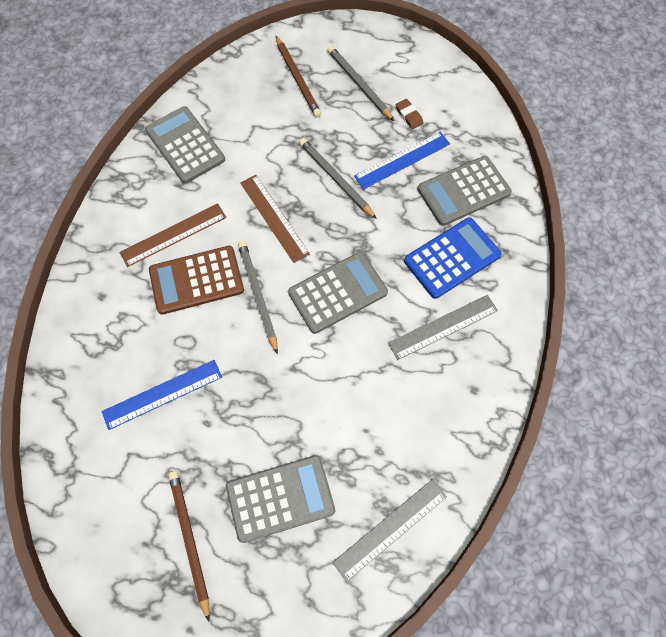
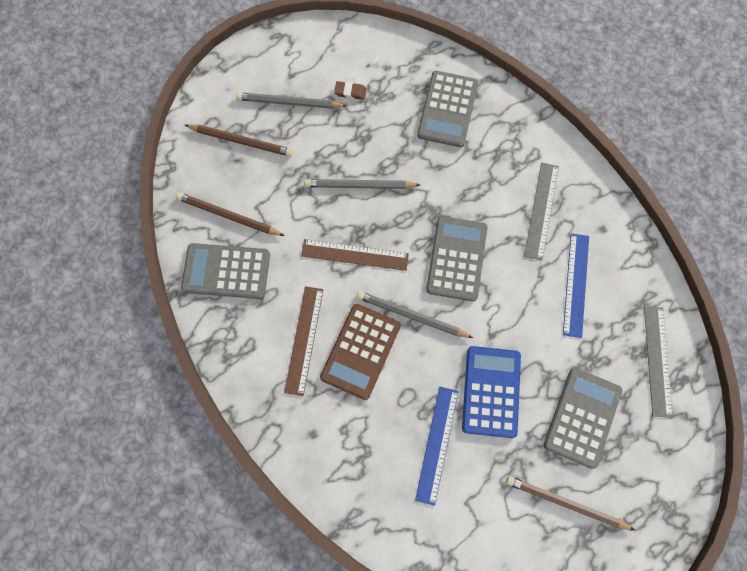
camera: 50 degrees left, 5 degrees up
(230, 114) = (228, 216): none -> brown pencil
(402, 160) = (384, 127): blue ruler -> blue ruler (575, 284)
(452, 258) = (494, 161): blue calculator -> blue calculator (491, 391)

